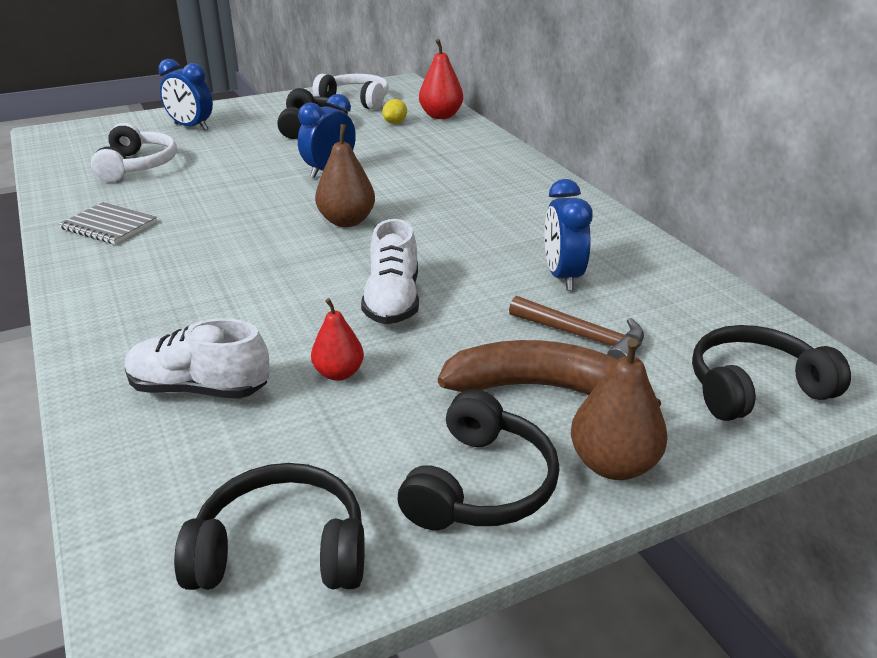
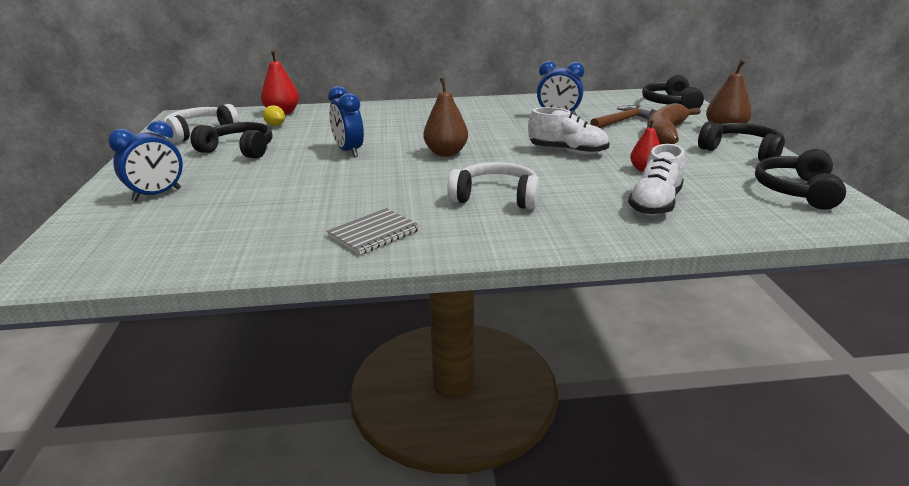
camera: 70 degrees left, 5 degrees down
(137, 166) = (234, 221): white headphones -> white headphones (496, 197)

